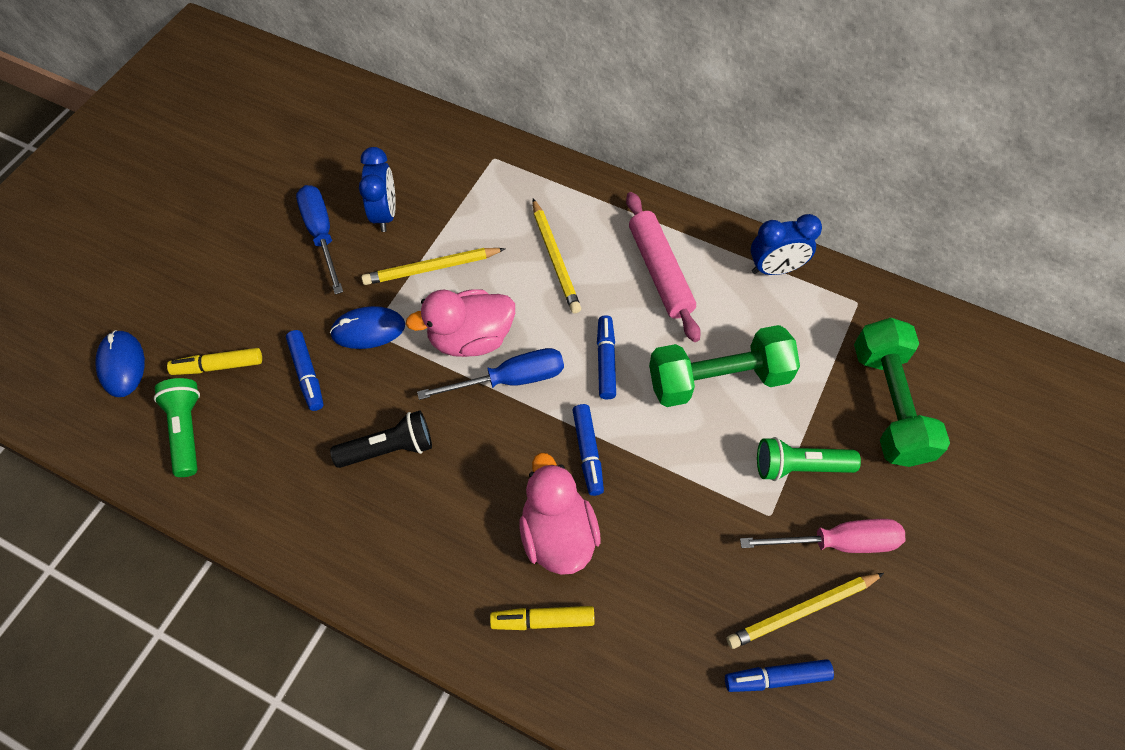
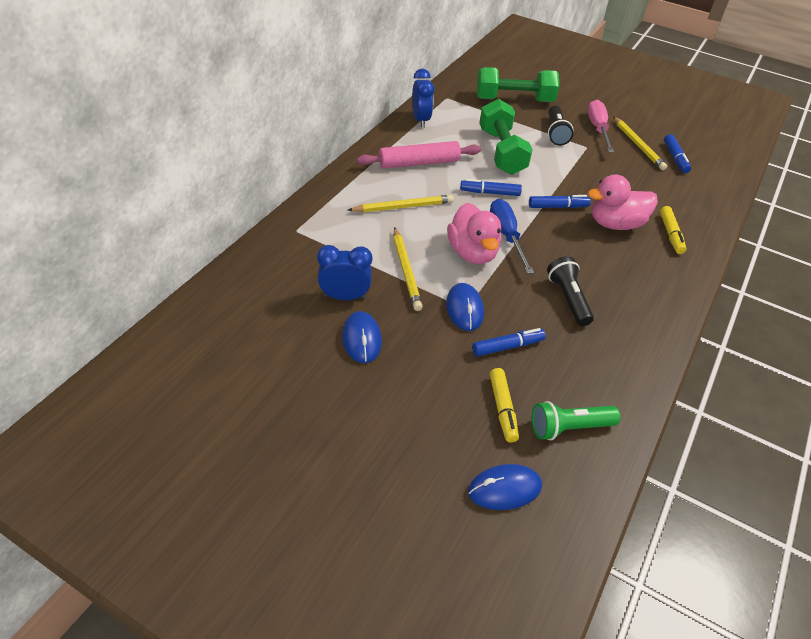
camera: 90 degrees left, 15 degrees down
(321, 235) = (362, 339): blue screwdriver -> blue mouse
(799, 466) = (555, 133): green flashlight -> black flashlight

